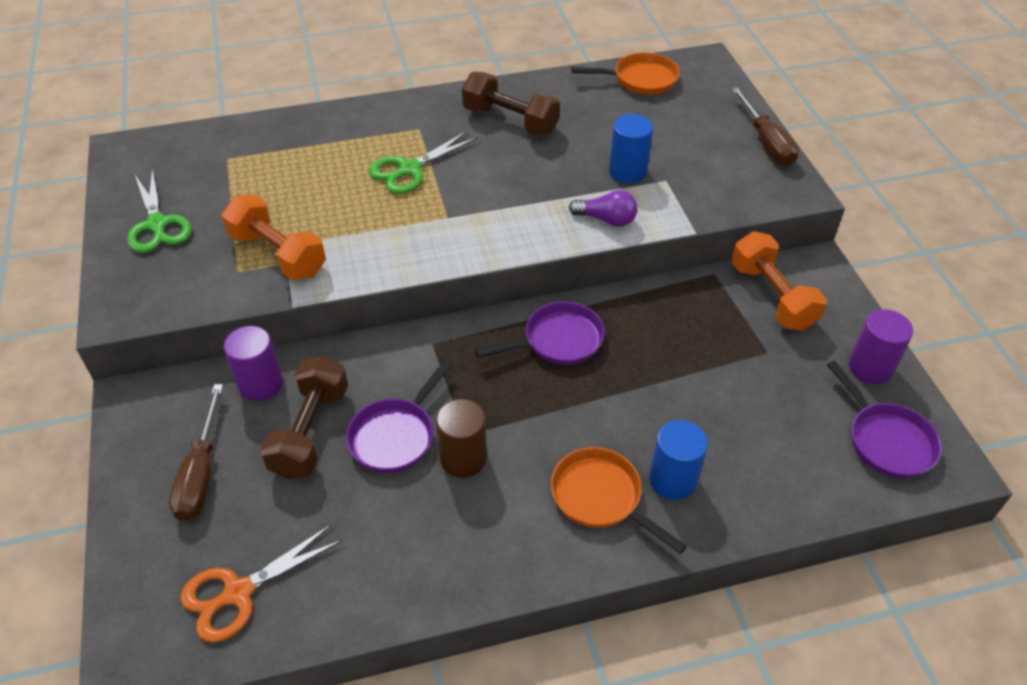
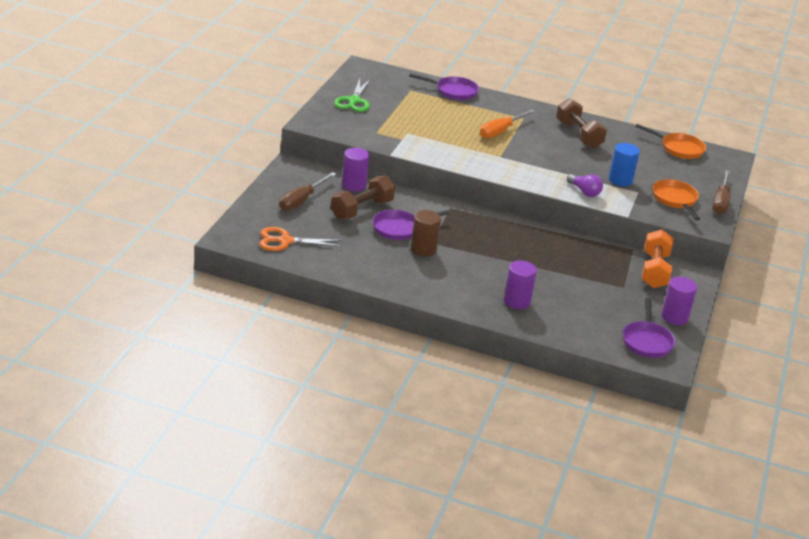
camera: 30 degrees right, 15 degrees down
(278, 254) = (401, 134): orange dumbbell -> none
(409, 169) = (500, 131): green scissors -> orange screwdriver
(558, 340) = (515, 234): purple pan -> purple pan (453, 91)
(601, 497) = (475, 290): orange pan -> orange pan (675, 200)
(672, 480) = (517, 301): blue cylinder -> purple cylinder

